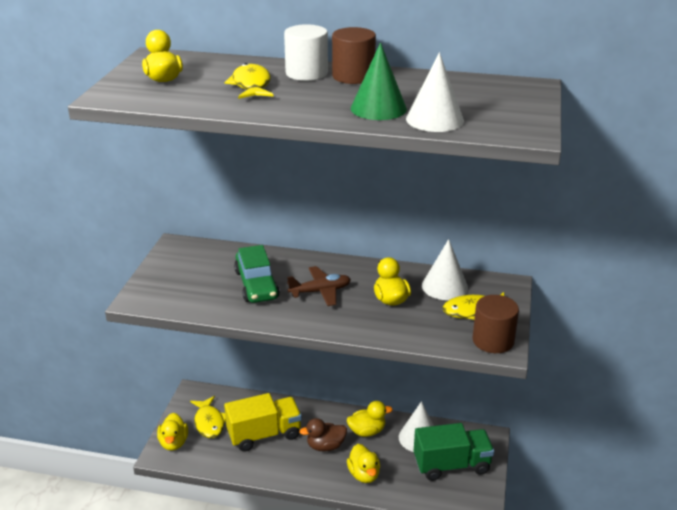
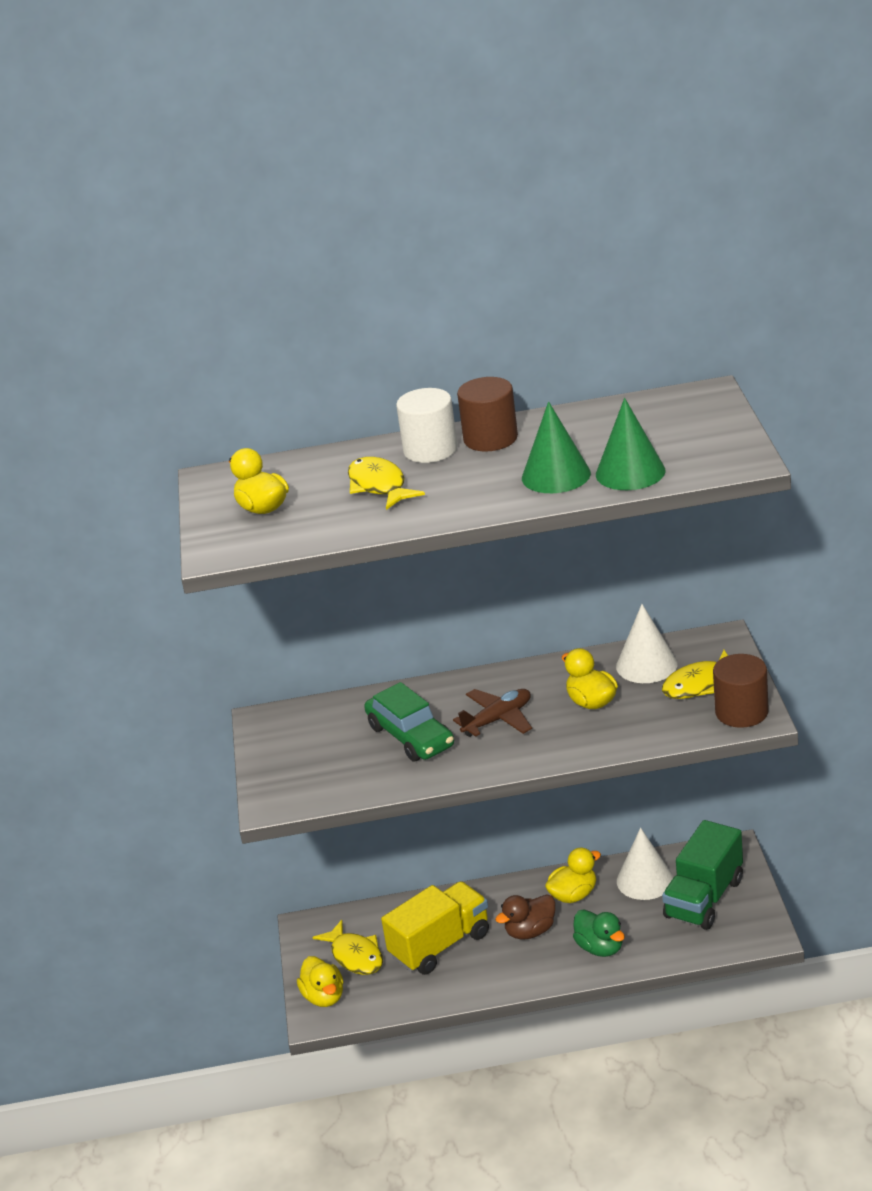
camera: 15 degrees left, 0 degrees up
(364, 474) = (600, 948): yellow duck -> green duck
(434, 119) = (630, 472): white cone -> green cone
(451, 465) = (704, 898): green truck -> green truck turned 150 degrees clockwise

